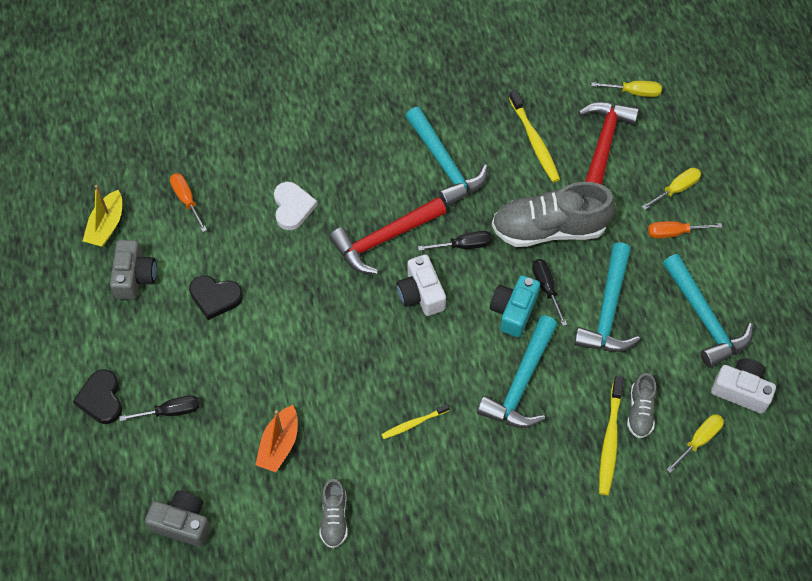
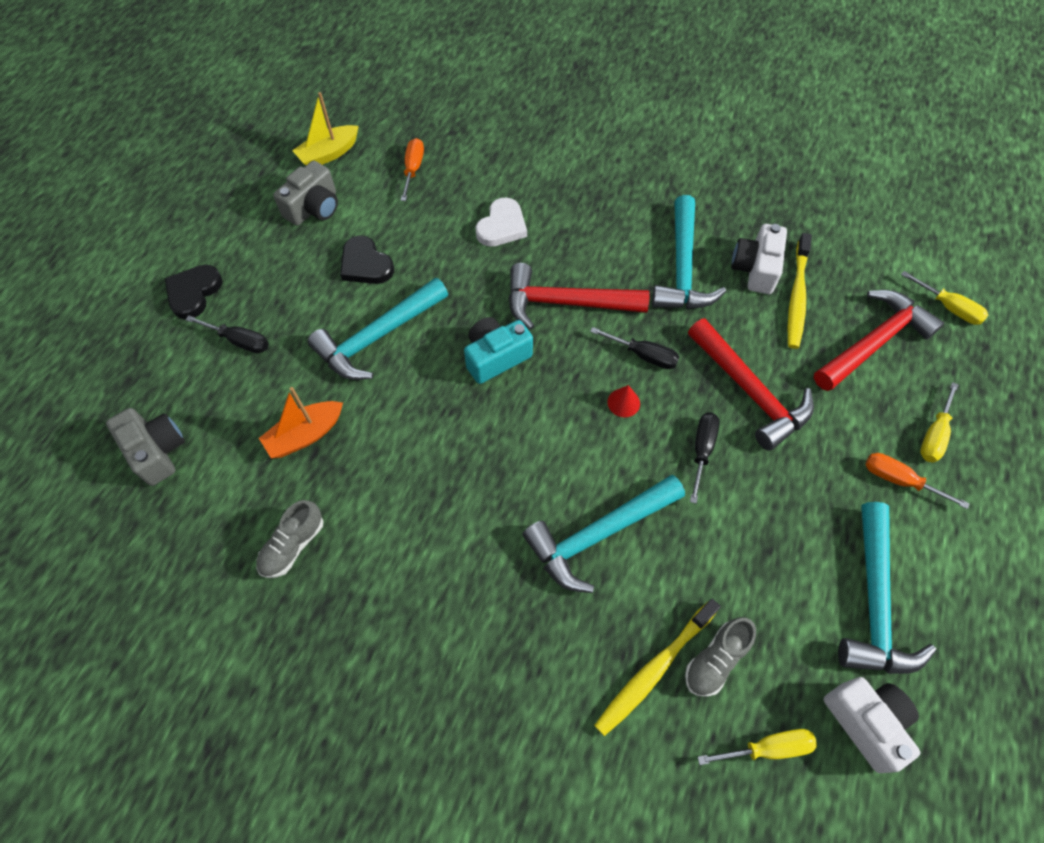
camera: 35 degrees right, 0 degrees up
(413, 423) = (450, 502): yellow toothbrush -> none
(421, 294) = (562, 376): white camera -> white camera (755, 269)
(474, 287) = (623, 402): none -> red cone
(513, 311) = (647, 452): turquoise camera -> turquoise camera (496, 357)
(549, 229) = (750, 391): grey shoe -> red hammer
(608, 310) = (758, 518): turquoise hammer -> turquoise hammer (377, 337)
(676, 189) = (934, 435): yellow screwdriver -> yellow screwdriver turned 120 degrees clockwise

